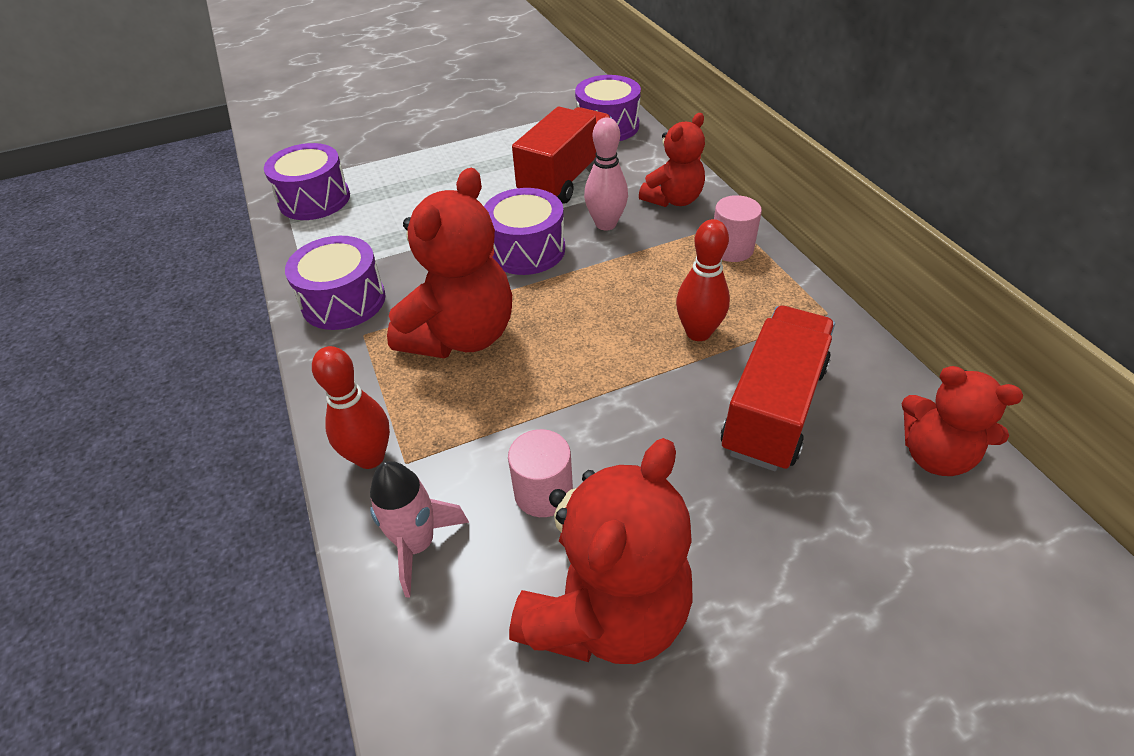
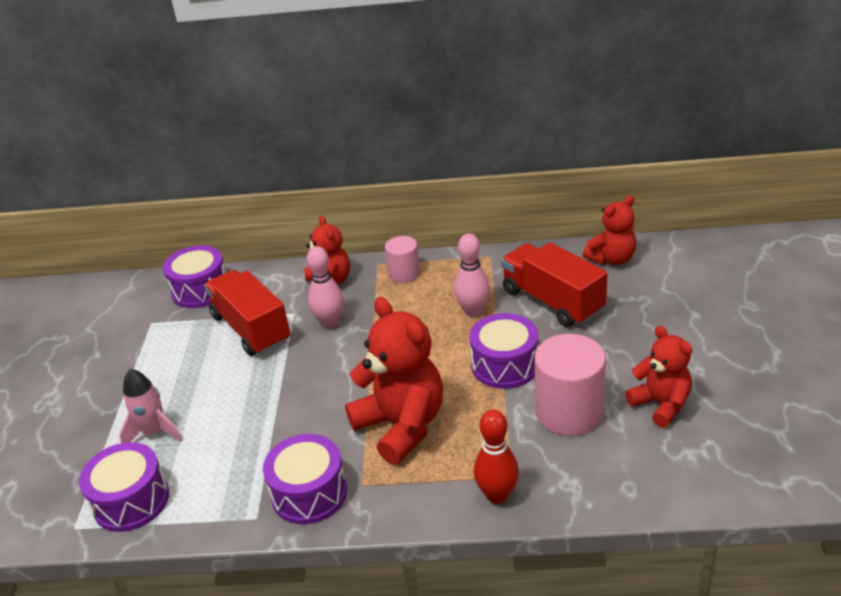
camera: 65 degrees left, 10 degrees down
(417, 544) = (584, 479): pink rocket -> pink rocket (154, 432)
(526, 250) = (327, 371): purple drum -> purple drum (505, 365)
(543, 492) = (569, 412): pink cylinder -> pink cylinder, size x1.71
(605, 612) = (661, 404): red teddy bear -> red teddy bear, size x0.61
(698, 332) = (473, 311): red bowling pin -> pink bowling pin

